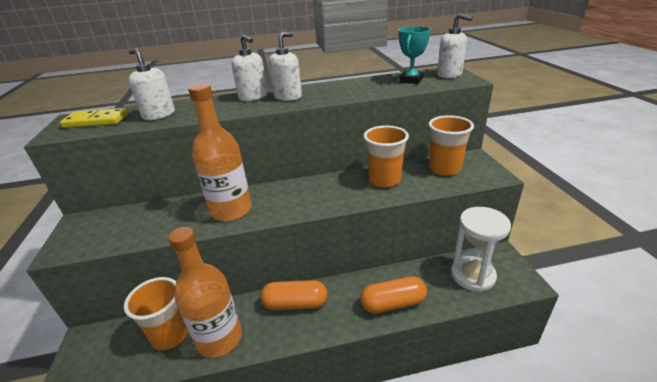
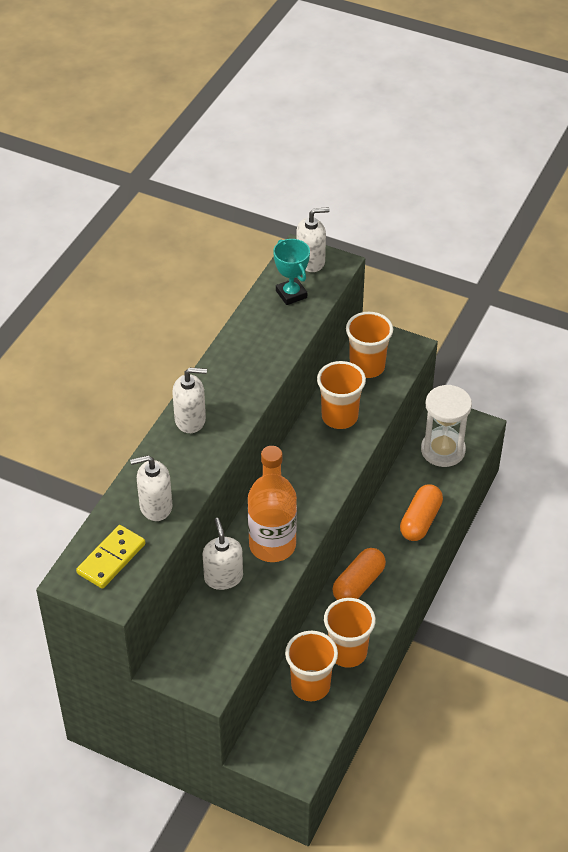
camera: 55 degrees left, 15 degrees up
(219, 338) = (347, 652): orange bottle -> orange cup
(288, 96) = (224, 396): white soap dispenser -> white soap dispenser (223, 577)

